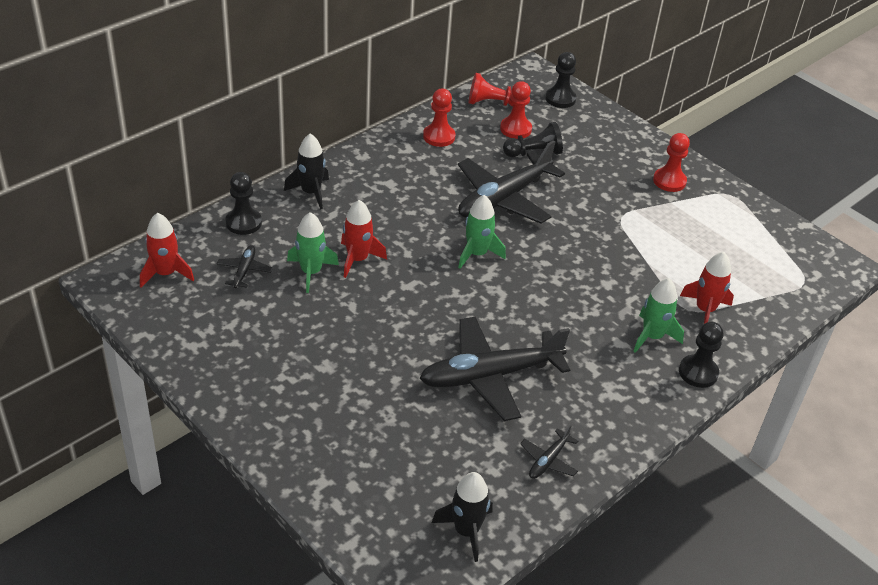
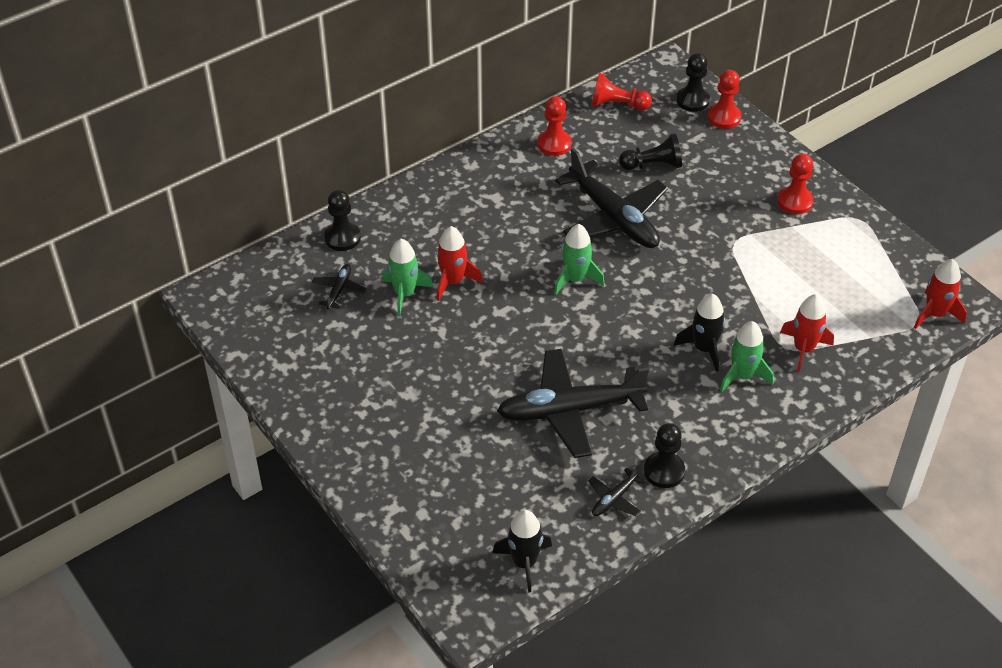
camera: 10 degrees right, 5 degrees up
(166, 273) = (262, 290): red rocket -> red rocket (935, 314)
(311, 192) = (413, 206): black rocket -> black rocket (704, 348)
(504, 198) = (613, 217): black plane -> black plane turned 90 degrees counterclockwise
(515, 129) = (638, 136): red pawn -> red pawn (724, 117)
(698, 372) = (782, 416): black pawn -> black pawn (664, 471)

